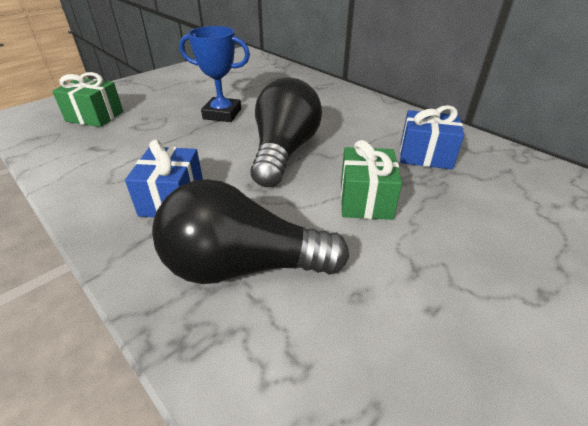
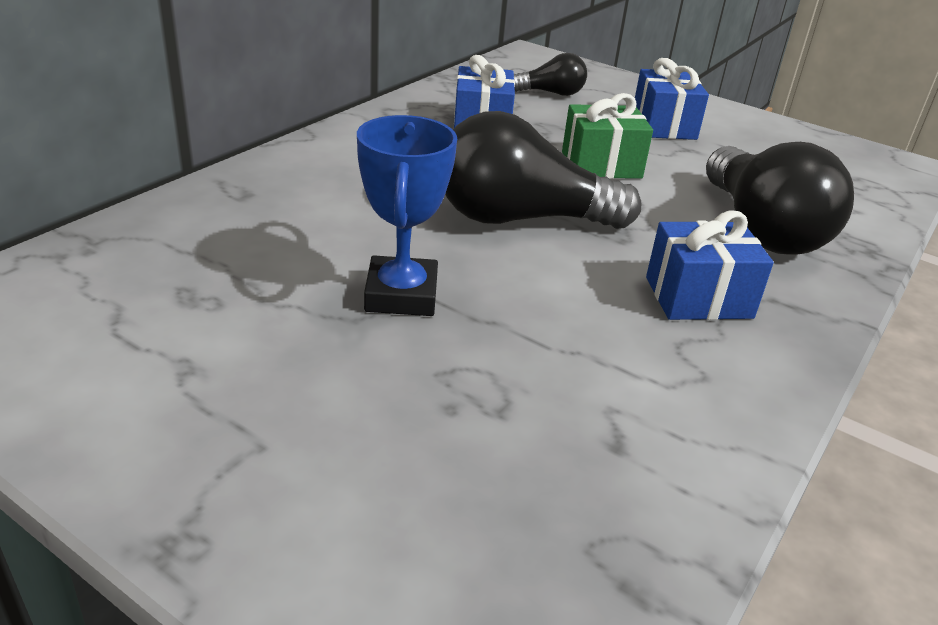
camera: 105 degrees left, 5 degrees down
(95, 116) = (471, 509): green gift -> none
(476, 267) = (663, 126): none -> blue gift
(526, 202) = (551, 93): none -> black light bulb

